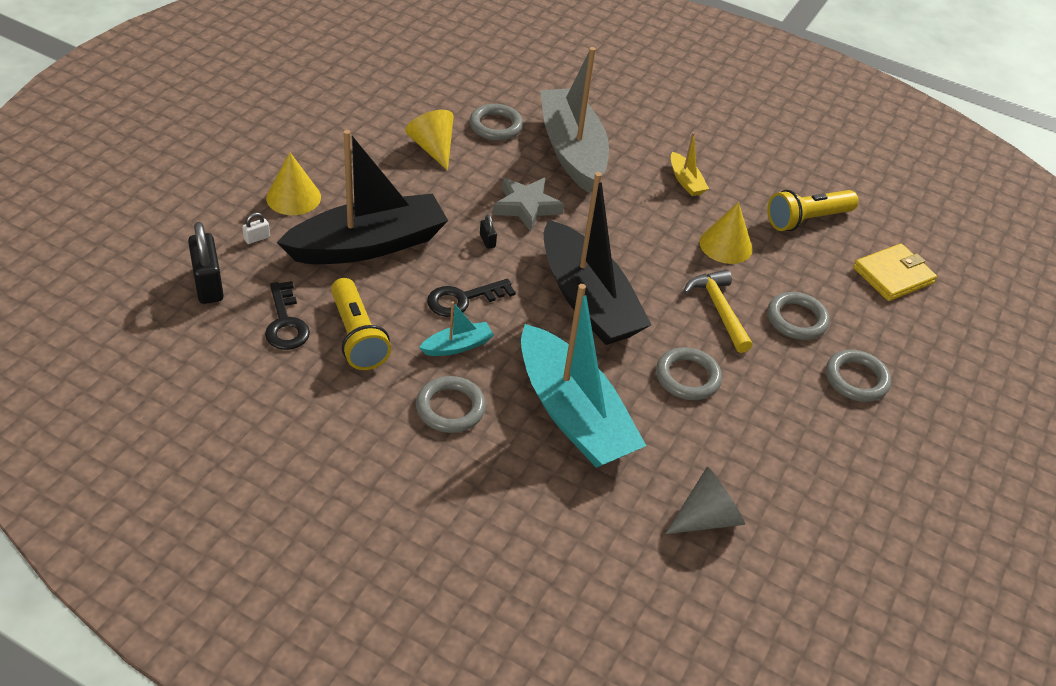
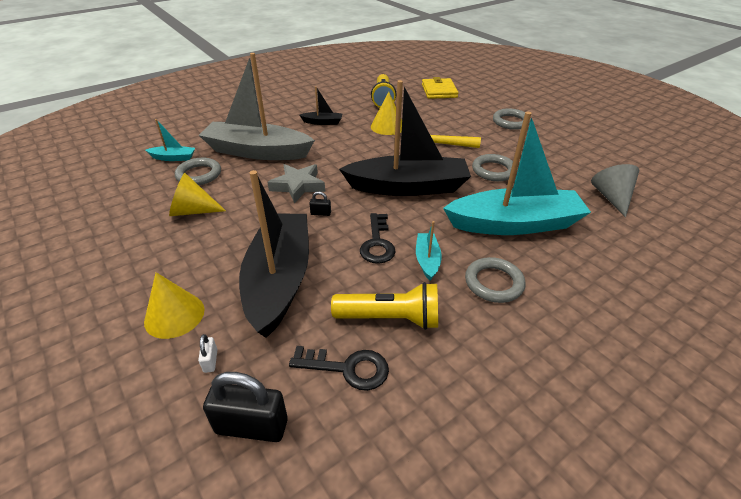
camera: 60 degrees left, 5 degrees down
(513, 95) = (173, 158): none -> turquoise boat
(685, 181) = (322, 122): yellow boat -> black boat
(796, 319) = (459, 124): grey ring -> none

